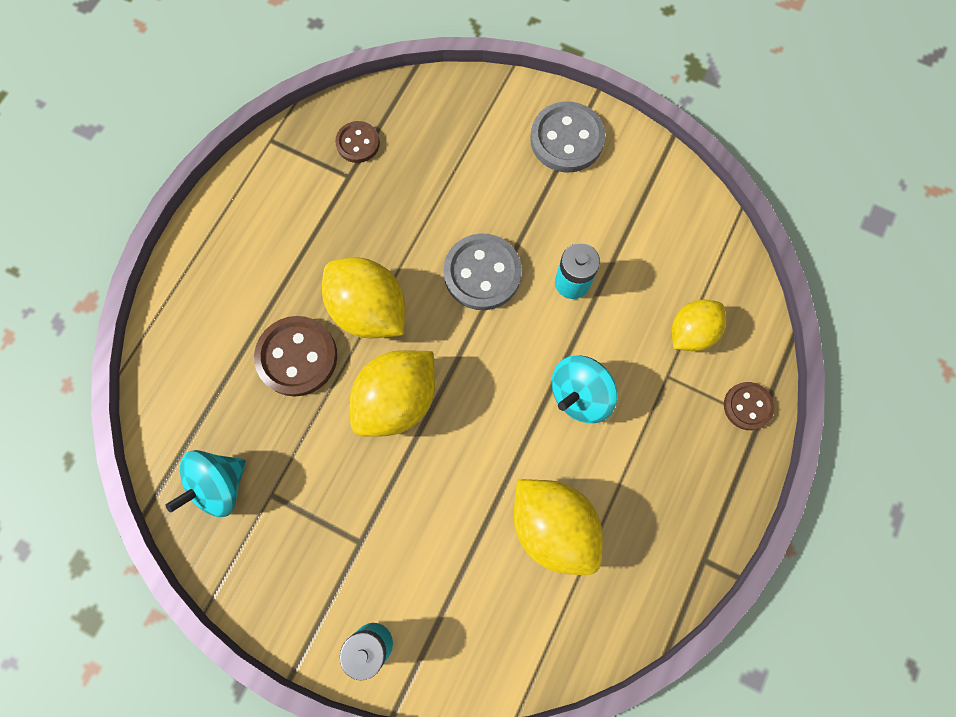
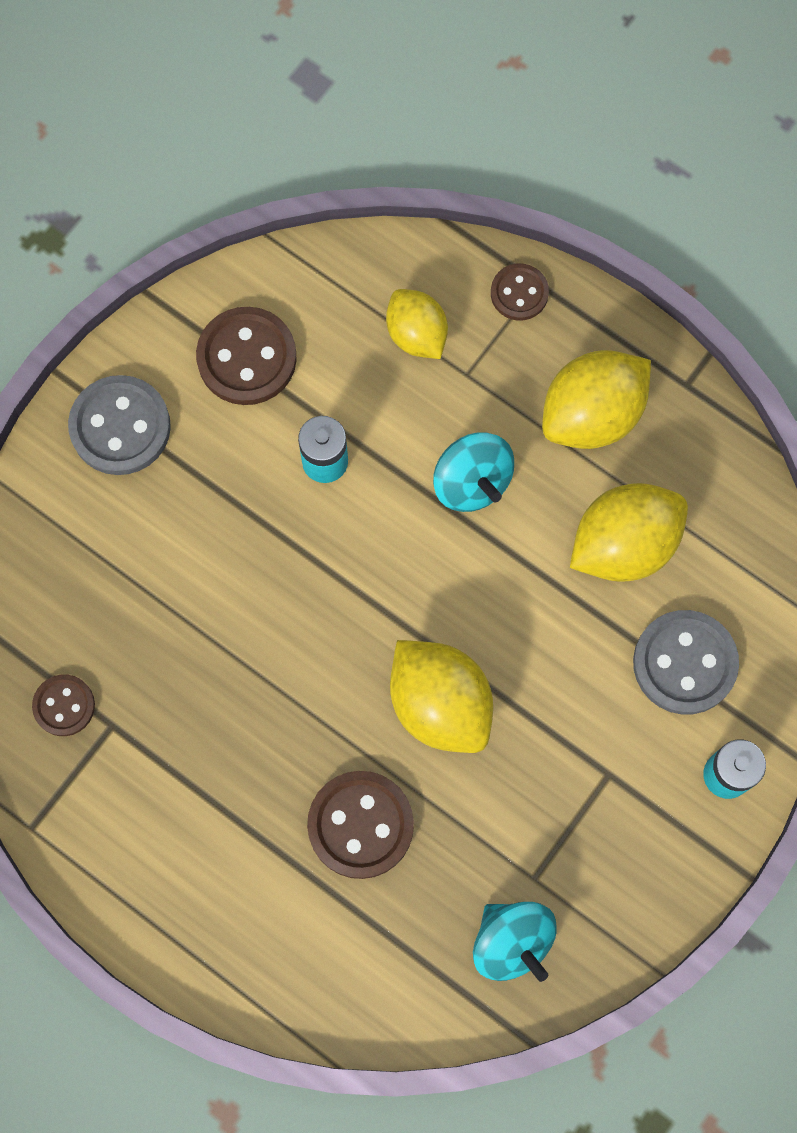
camera: 80 degrees left, 0 degrees up
(369, 310) = (313, 723): yellow lemon -> yellow lemon (592, 414)
(482, 273) = (290, 570): grey button -> grey button (684, 663)
(640, 213) = (247, 358): none -> brown button

